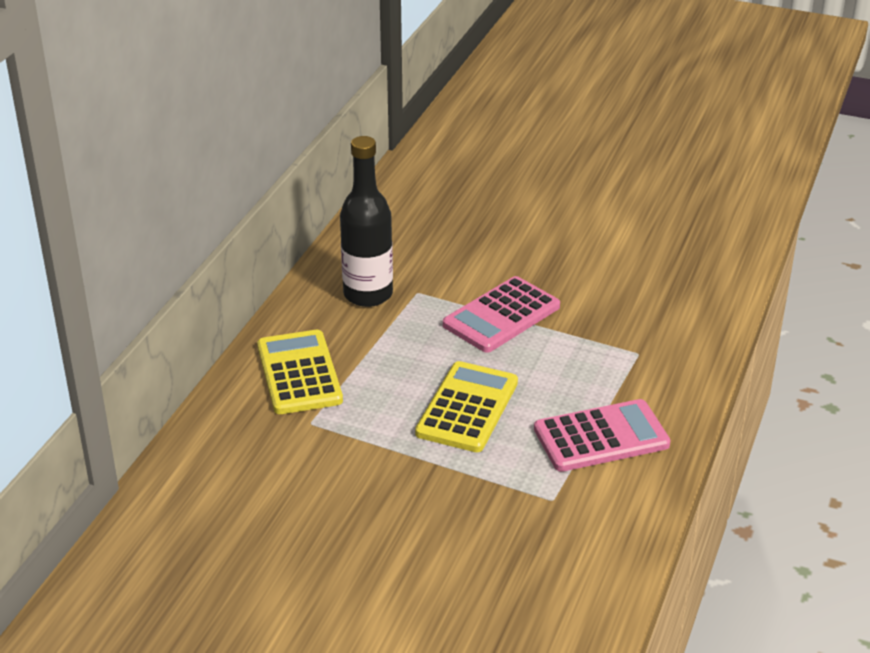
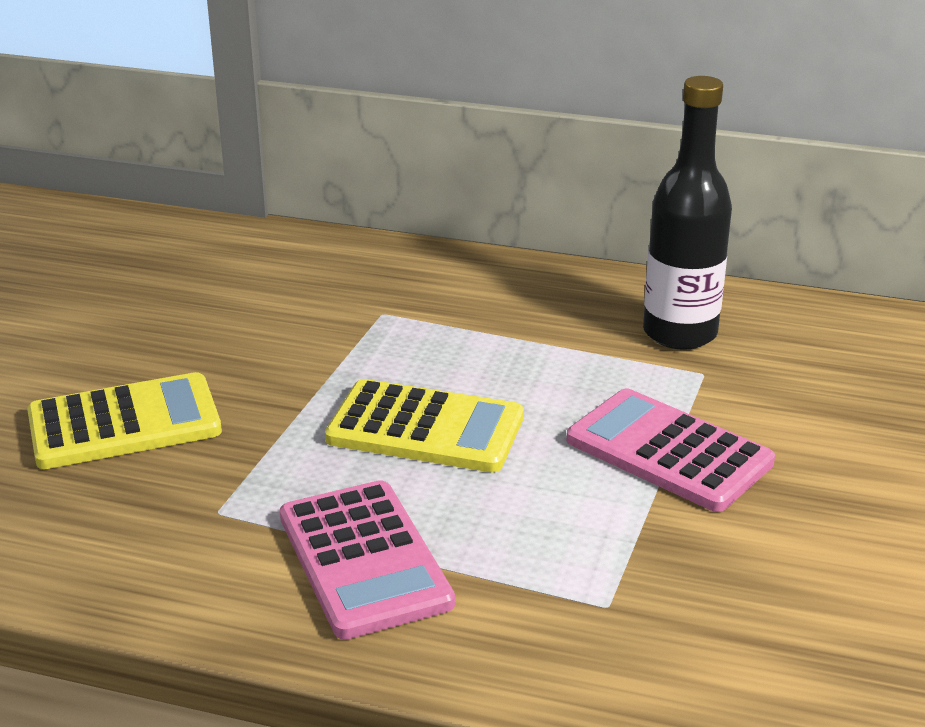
camera: 85 degrees right, 5 degrees down
(299, 373) = (483, 297): yellow calculator -> yellow calculator (124, 423)

